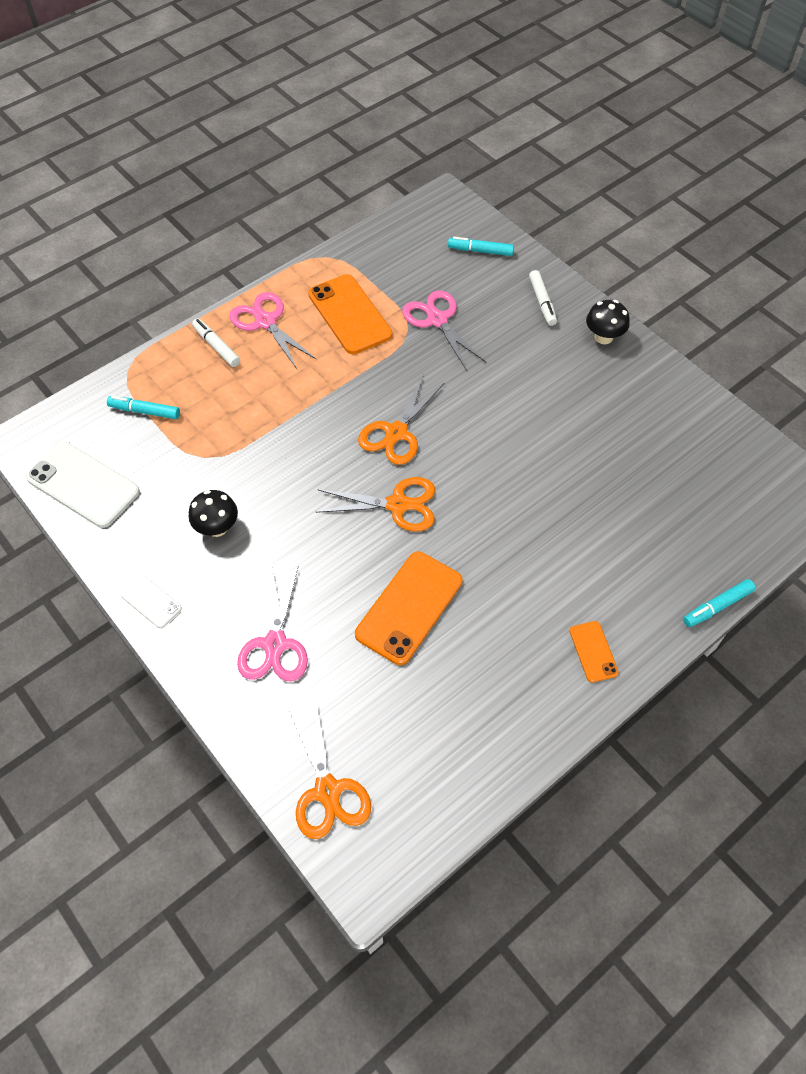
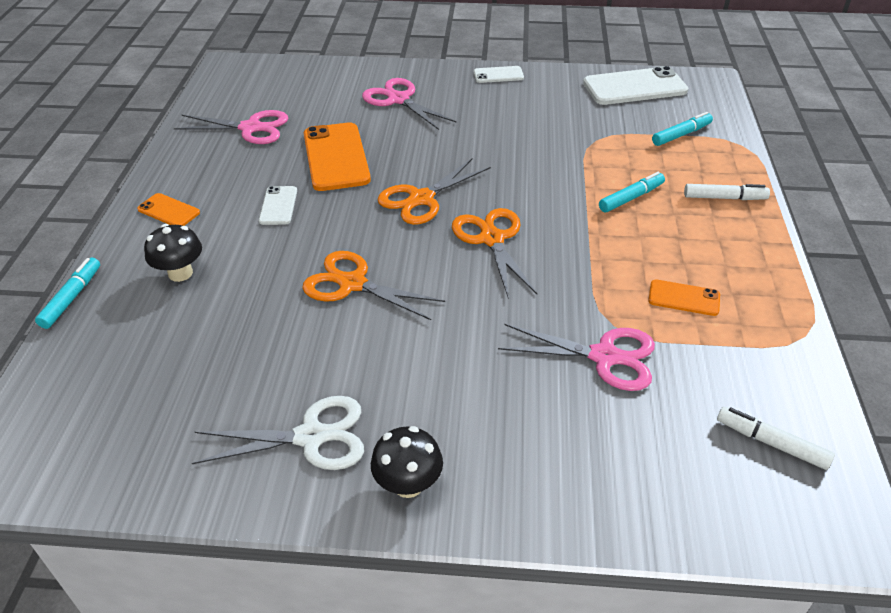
camera: 135 degrees right, 15 degrees down
(217, 527) = (521, 118): black mushroom -> black mushroom (180, 273)
(265, 322) = (731, 240): pink scissors -> pink scissors (251, 128)
(327, 790) = (287, 76): orange scissors -> orange scissors (352, 284)
(350, 314) = (684, 298): orange phone -> orange phone, size x0.52
(480, 251) = (690, 484): turquoise marker -> turquoise marker (631, 198)
(505, 585) = (278, 206): none -> white phone
(542, 302) = (531, 472): white marker -> white marker (771, 443)
(630, 392) = (311, 437): none -> white scissors

